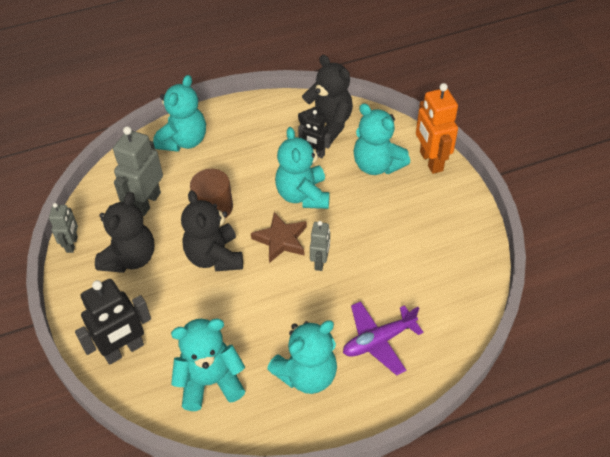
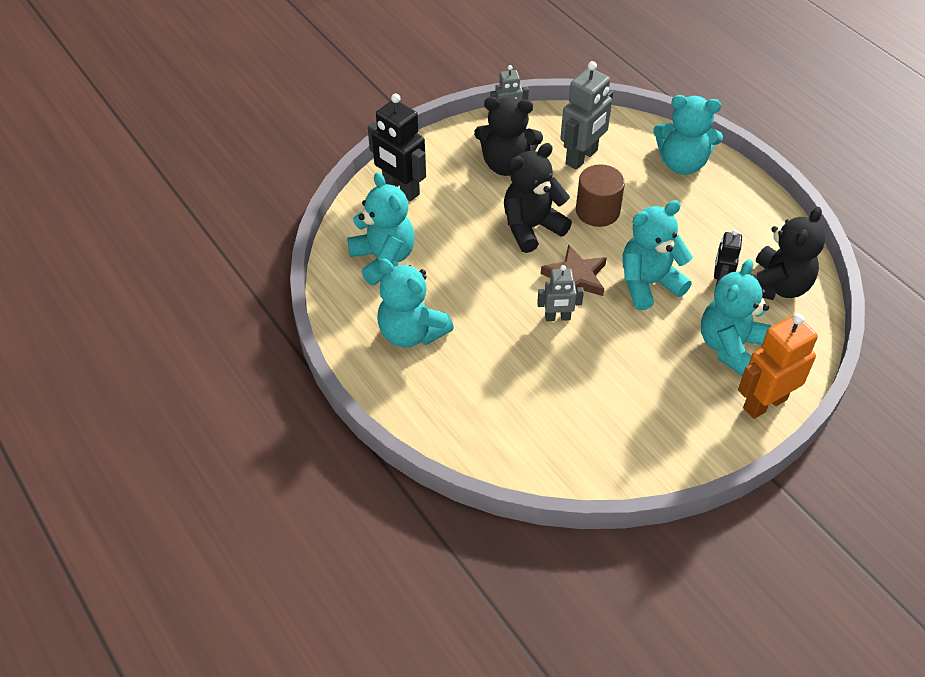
camera: 75 degrees right, 0 degrees up
(147, 202) = (582, 157): grey robot -> grey robot turned 120 degrees clockwise
(378, 341) = (469, 388): purple plane -> none

